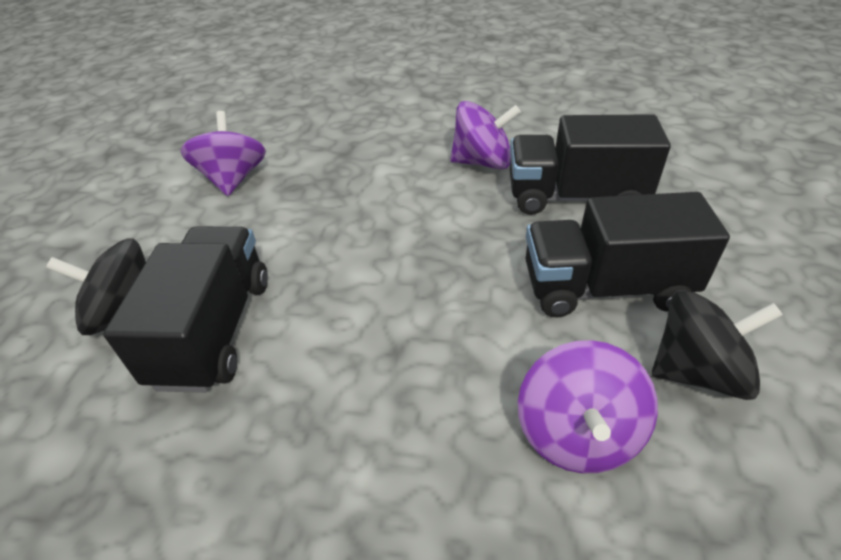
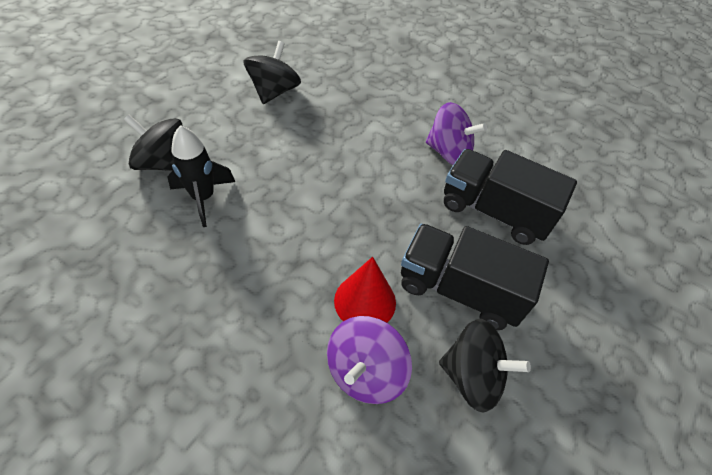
camera: 20 degrees right, 10 degrees up
(214, 330) = (203, 198): black truck -> black rocket
(233, 179) = (274, 91): purple spinning top -> black spinning top
(512, 352) = (365, 301): none -> red cone

